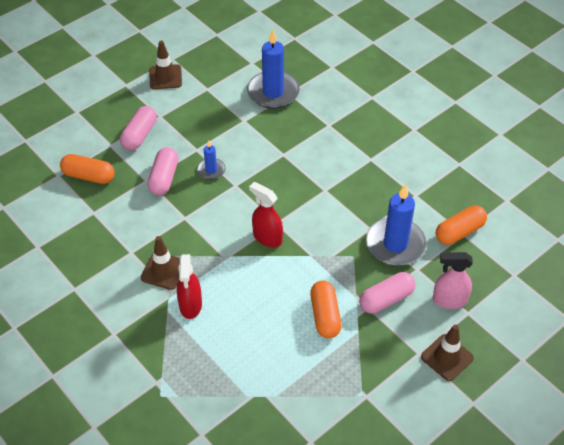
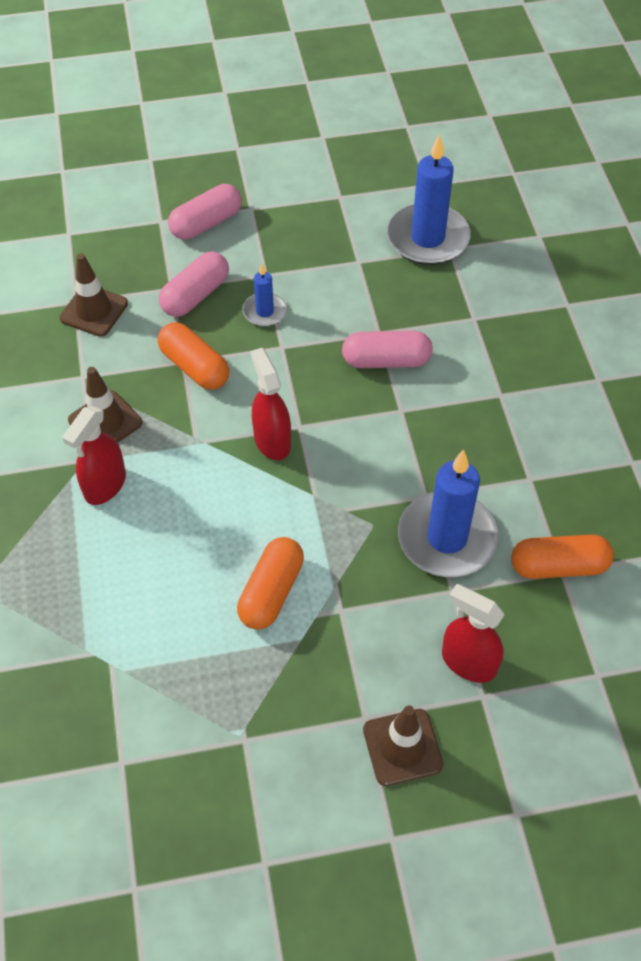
camera: 30 degrees right, 5 degrees up
(89, 176) = (104, 251): orange capsule -> orange capsule (194, 367)
(165, 77) = (296, 158): brown traffic cone -> brown traffic cone (94, 311)
(386, 299) = (375, 613): pink capsule -> pink capsule (386, 360)
(449, 300) = (468, 662): pink spray bottle -> red spray bottle

